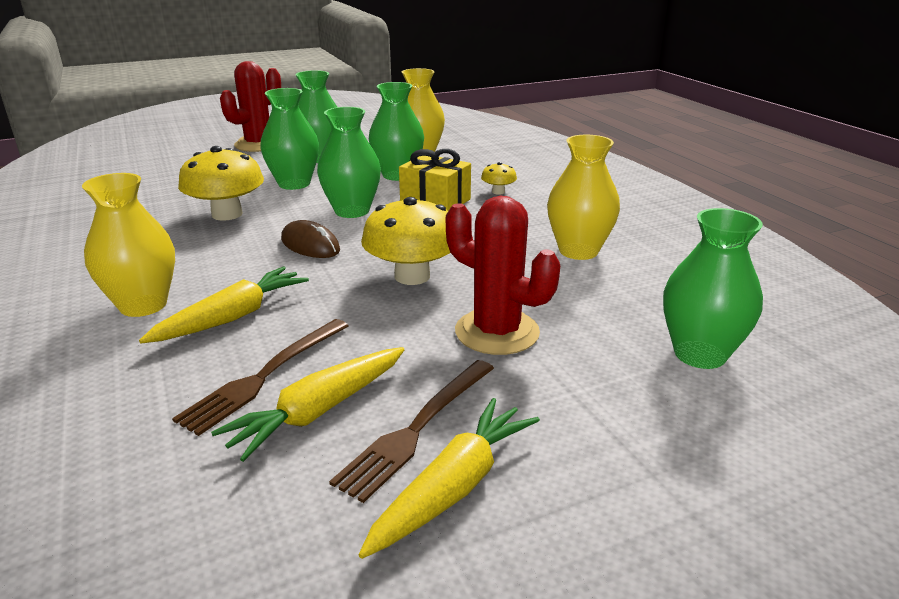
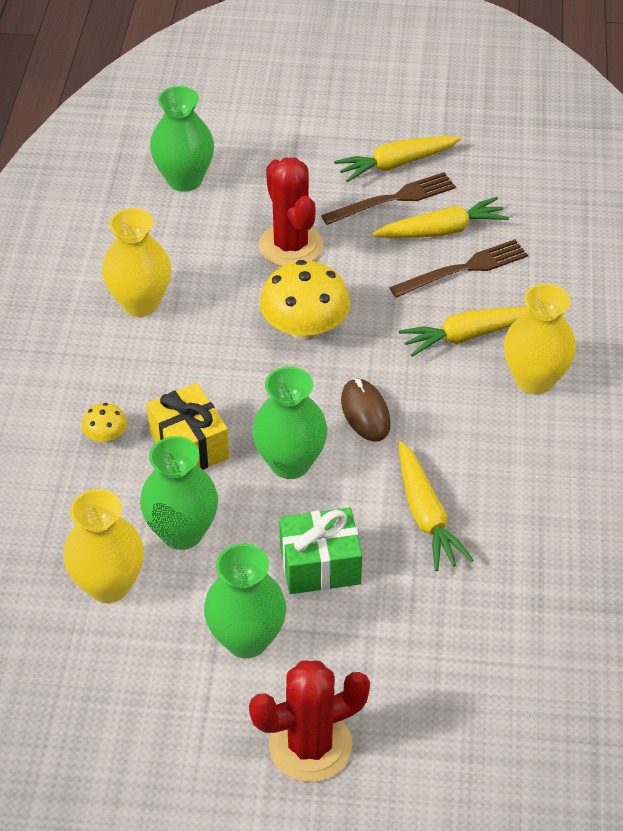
camera: 150 degrees left, 20 degrees up
(227, 214) = (425, 515): yellow mushroom -> yellow carrot
(294, 184) = (320, 565): green vase -> green gift

